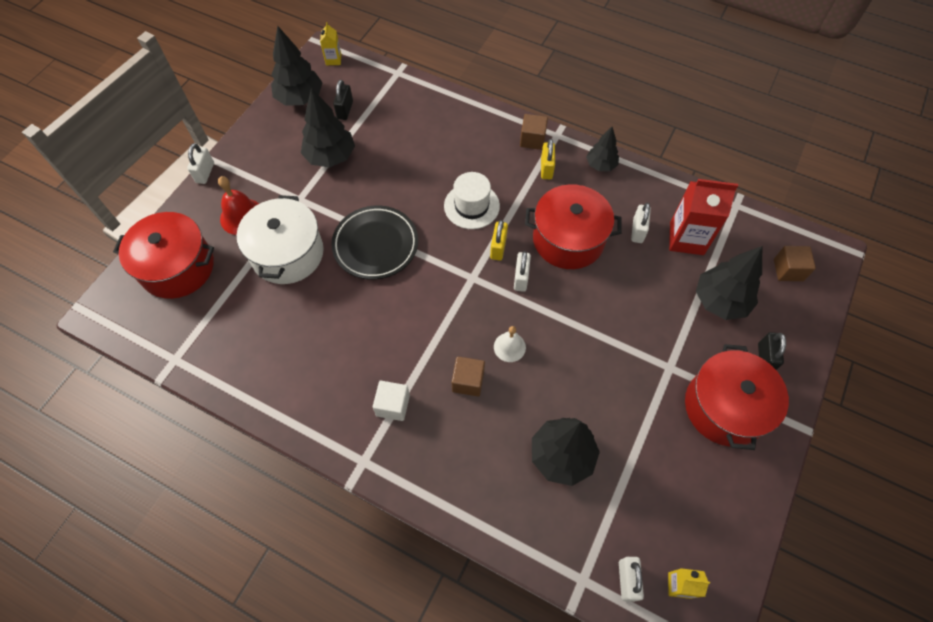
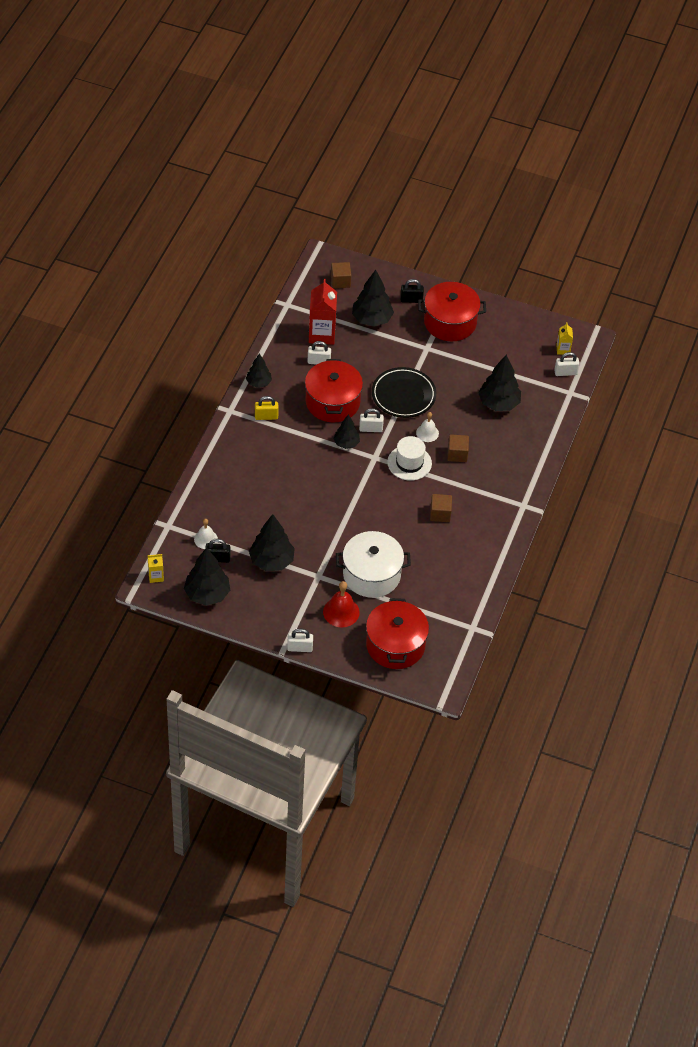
camera: 100 degrees left, 10 degrees down
(373, 102) = (206, 539): none -> white bell
(375, 245) = (355, 519): black plate -> black plate (403, 395)
(393, 405) = (482, 494): white cube -> none
(471, 206) = (309, 462): white hat -> white hat (409, 463)
(498, 248) = (346, 443): yellow padlock -> black tree
(532, 140) = (237, 426): brown cube -> brown cube (440, 514)

